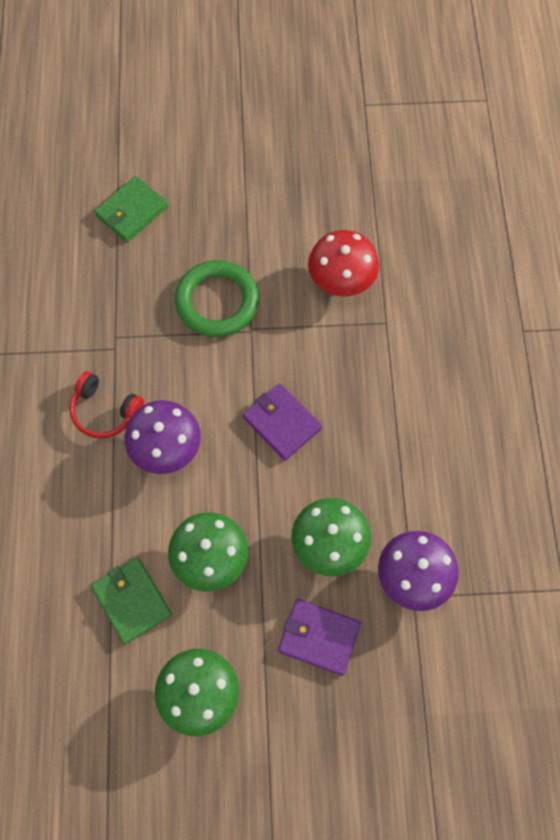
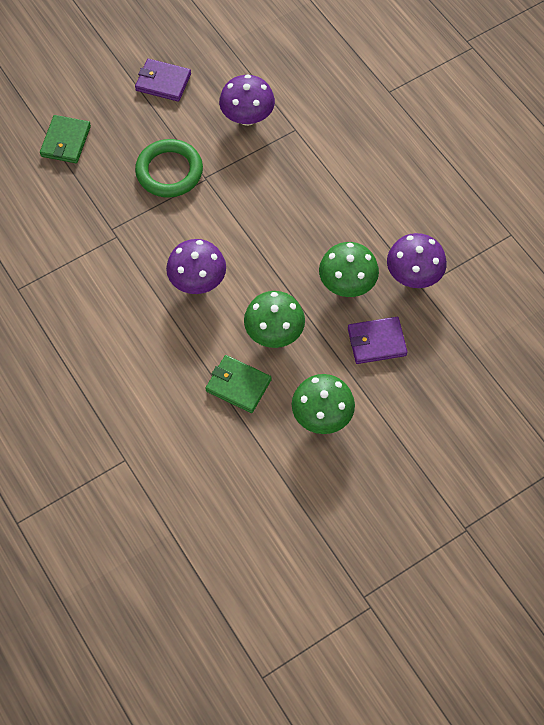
camera: 30 degrees left, 5 degrees down
(105, 411) = (137, 279): red headphones -> none
(282, 423) = (266, 226): purple wallet -> purple wallet (163, 82)
(341, 281) = (247, 117): red mushroom -> purple mushroom

